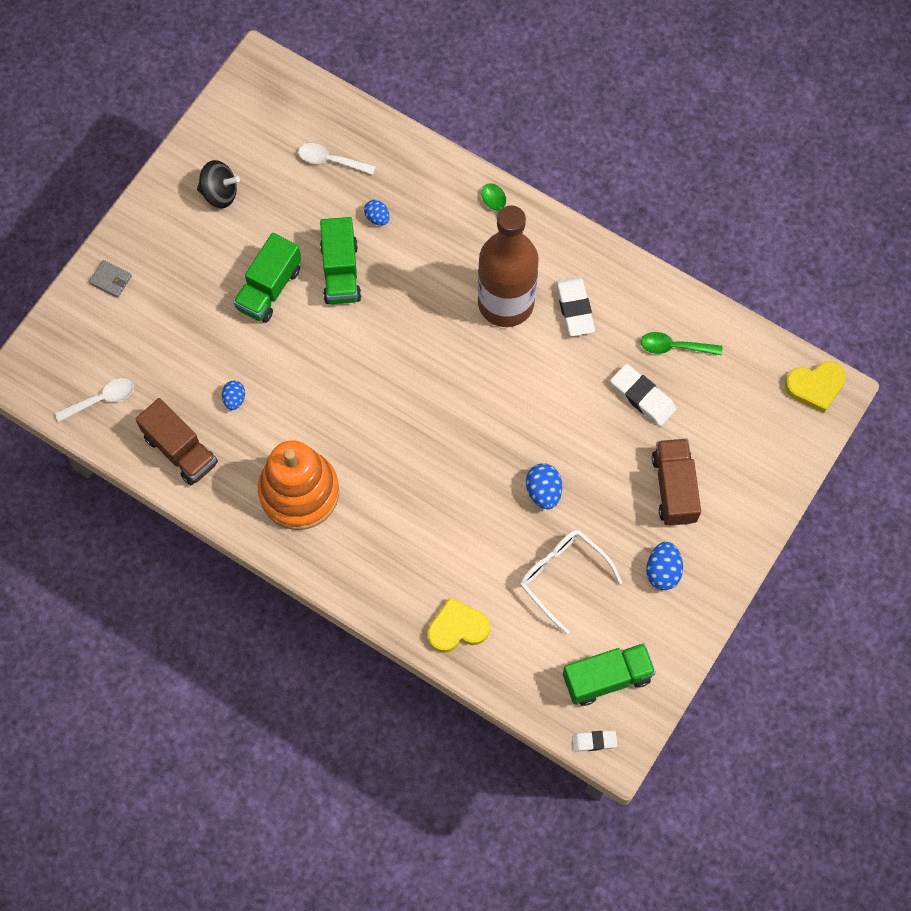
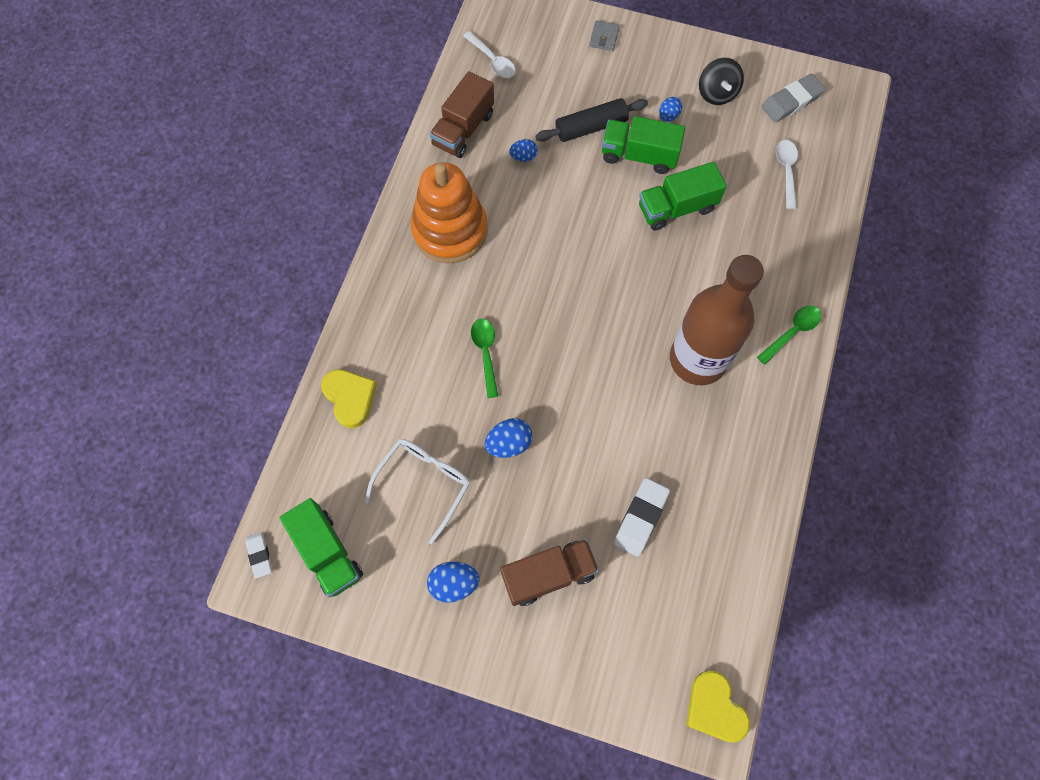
camera: 75 degrees right, 0 degrees up
(220, 324) = (591, 127): none -> black rolling pin
(252, 128) = (791, 101): none -> grey eraser
(377, 218) = (743, 224): blue egg -> blue egg (668, 116)
(574, 308) = (715, 426): white eraser -> none
(674, 347) = (708, 538): green spoon -> green spoon (485, 353)

